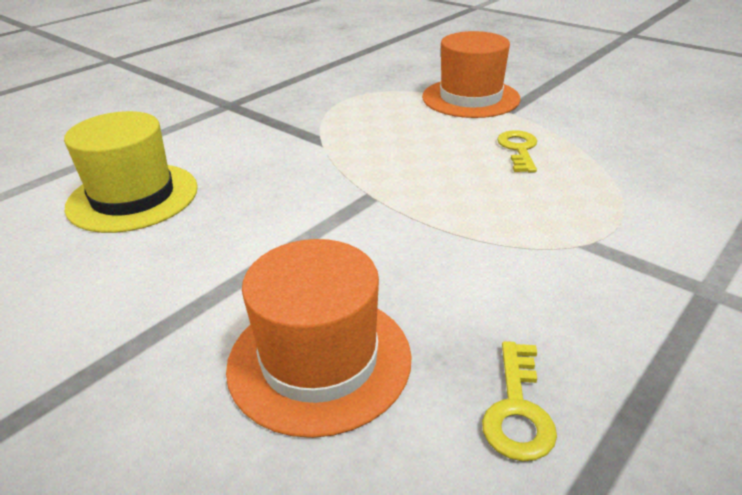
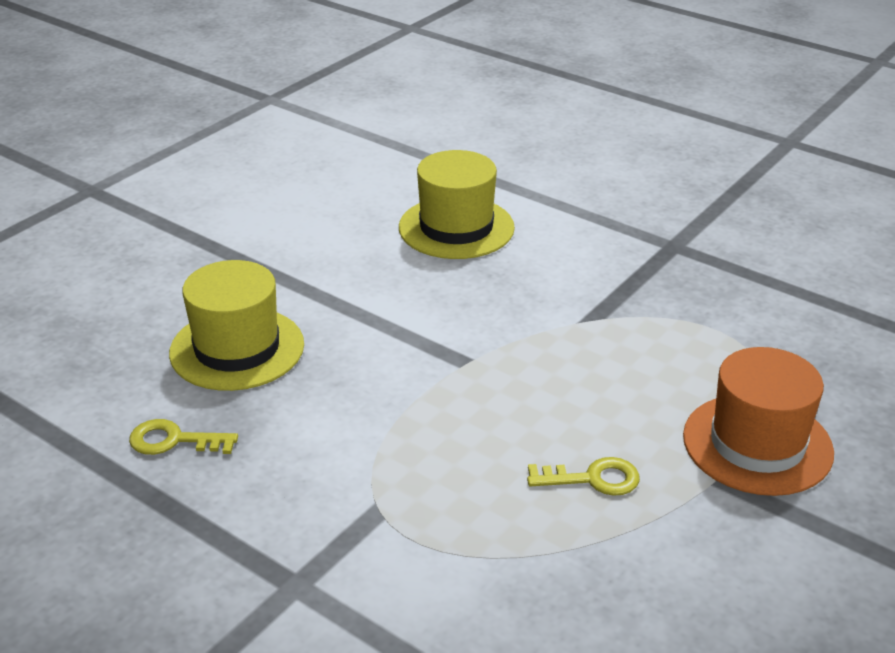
camera: 85 degrees right, 0 degrees up
(319, 360) = (237, 349): orange hat -> yellow hat

